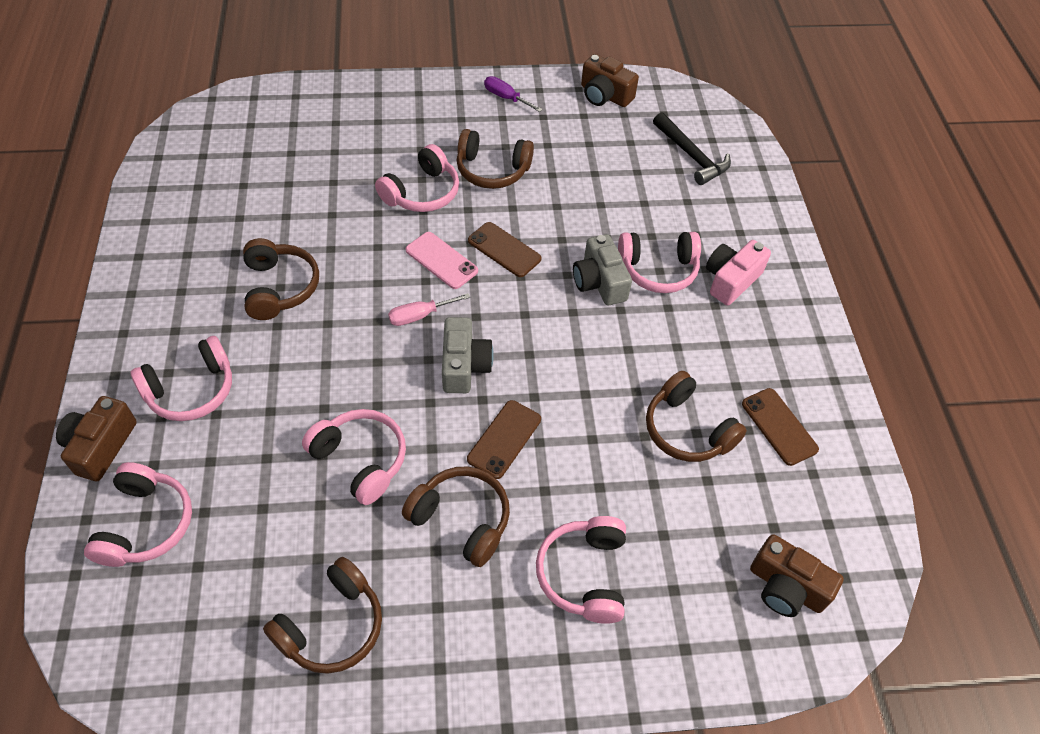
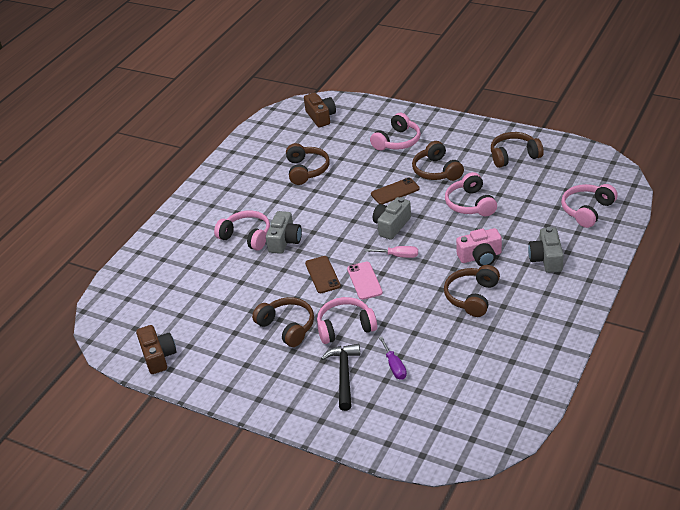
camera: 140 degrees left, 15 degrees down
(101, 446) = (604, 248): brown camera -> none
(191, 390) = (546, 259): pink headphones -> grey camera
(506, 98) = (229, 380): purple screwdriver -> purple screwdriver (394, 366)
(691, 156) = (153, 292): black hammer -> black hammer (344, 375)
(731, 280) = (214, 219): pink camera -> pink camera (480, 257)
(779, 426) = (264, 159): brown phone -> none

